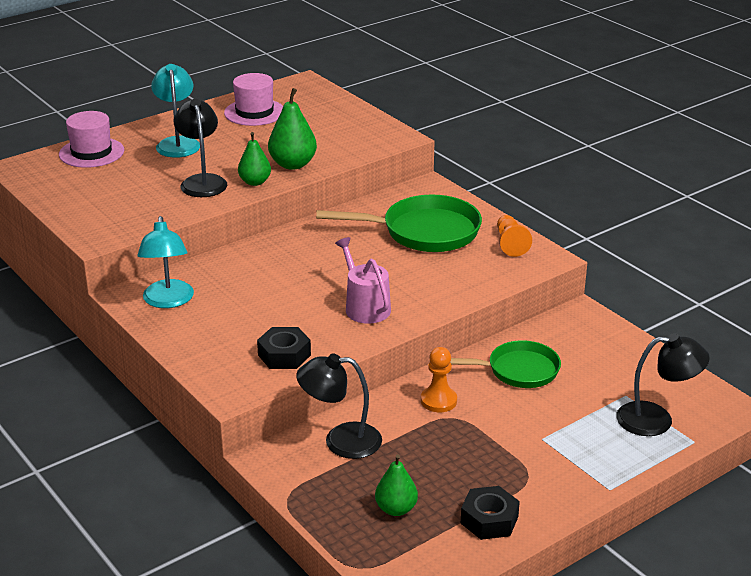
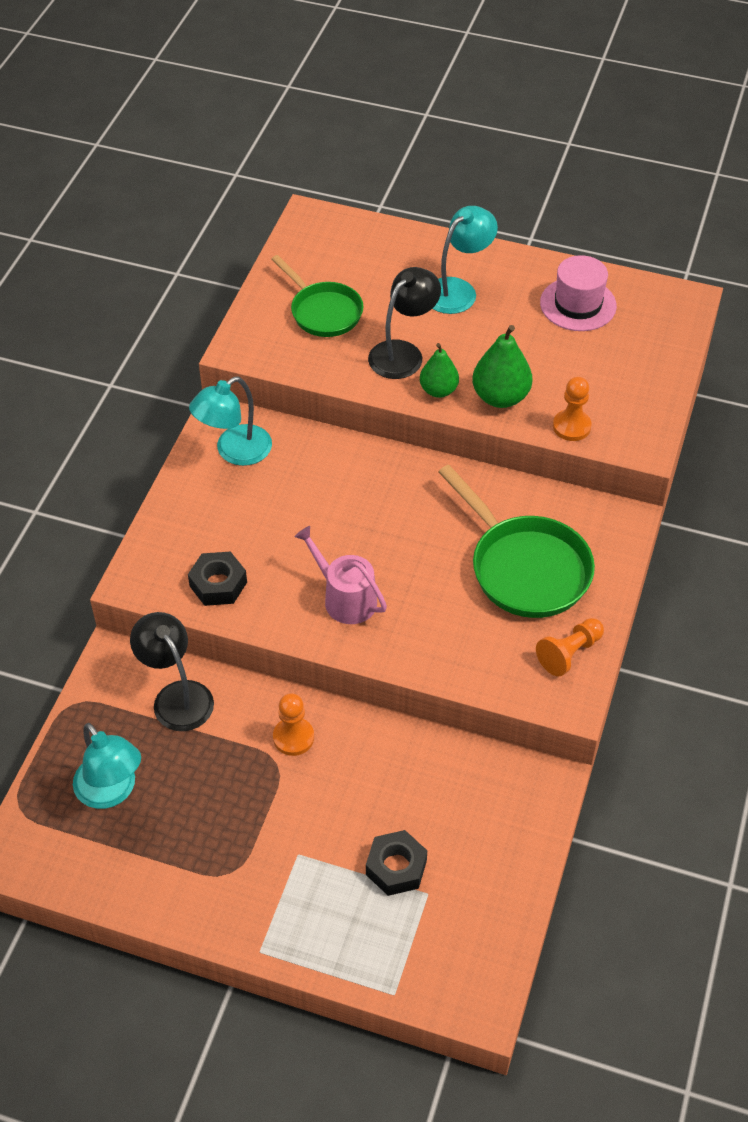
camera: 55 degrees right, 20 degrees up
(91, 152) = (381, 246): pink hat -> none
(352, 152) = (571, 426): none -> orange pawn
(365, 307) = (345, 598): pink watering can -> pink watering can turned 75 degrees counterclockwise
(396, 509) = (111, 792): green pear -> turquoise lamp
(489, 520) = (145, 872): black nut -> black nut (396, 867)
(518, 370) = (395, 777): green pan -> green pan (323, 312)
(656, 419) = (406, 941): black lamp -> none

